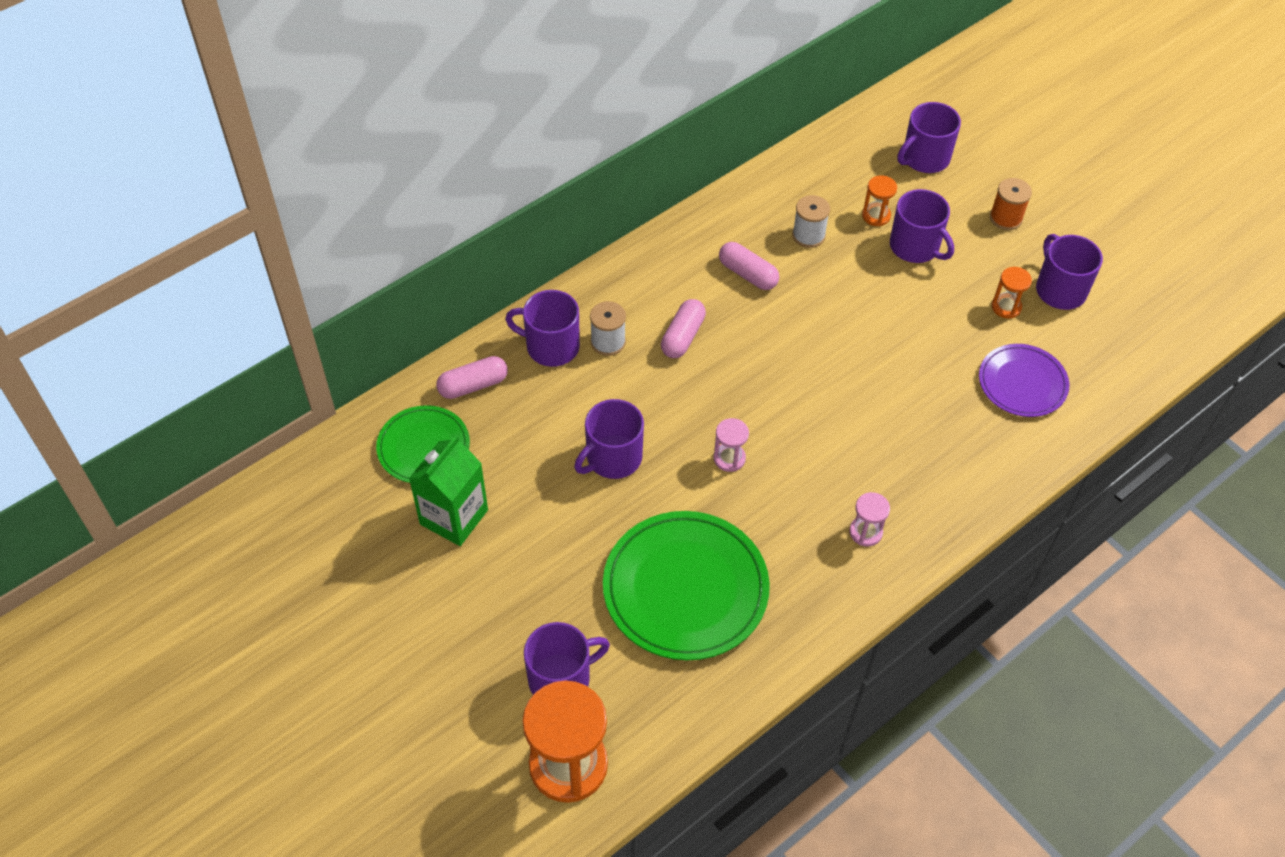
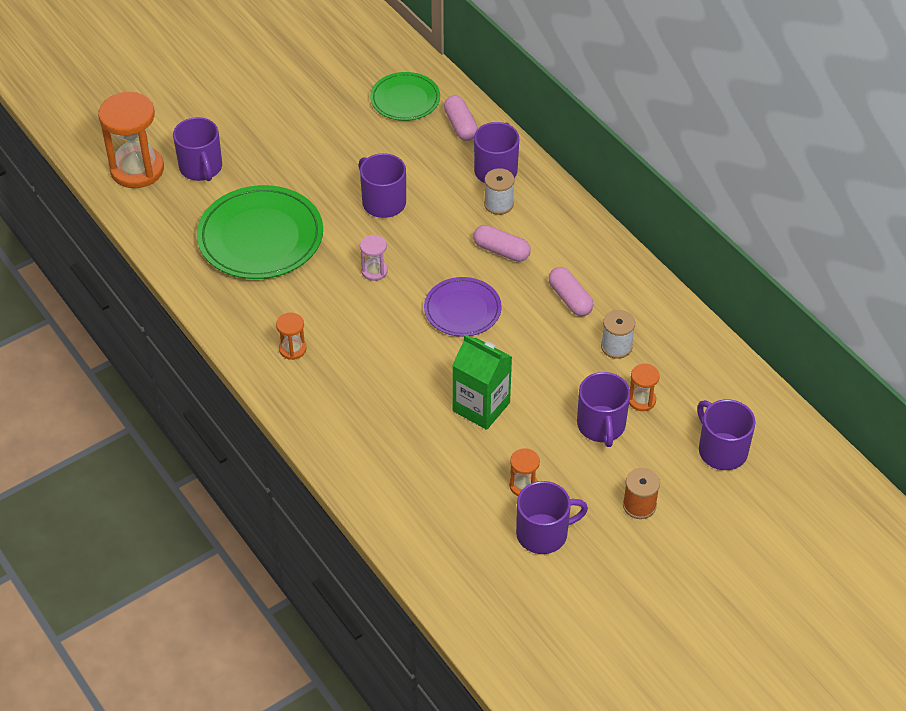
camera: 95 degrees right, 5 degrees down
(454, 517) = (341, 115): green carton -> green carton (481, 407)
(748, 274) = (570, 299): pink capsule -> pink capsule turned 75 degrees counterclockwise
(865, 532) = (292, 349): pink hourglass -> orange hourglass
(915, 247) = (601, 426): purple mug -> purple mug turned 60 degrees counterclockwise
(1022, 383) = (432, 482): purple plate -> purple plate (462, 310)

